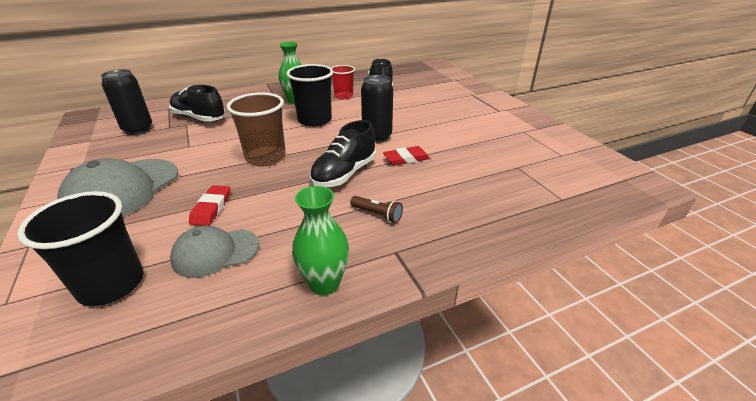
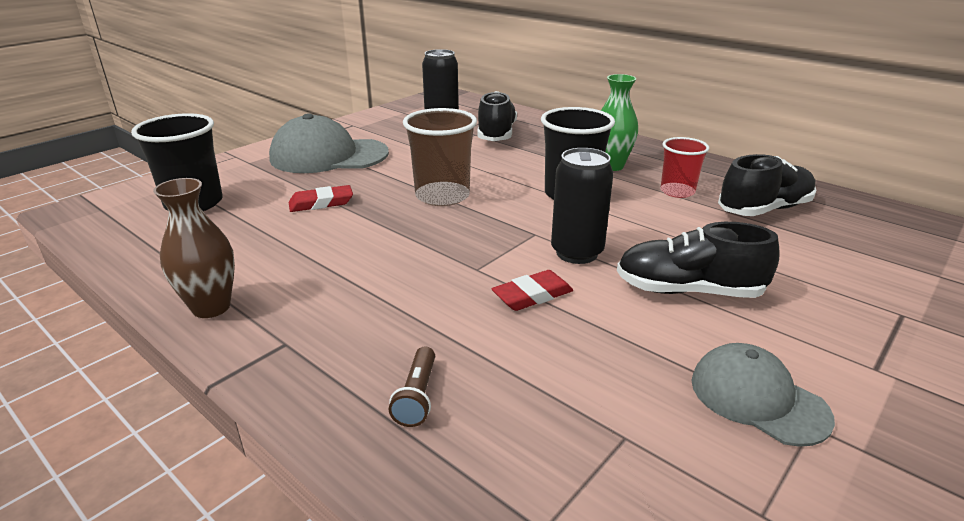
camera: 65 degrees right, 5 degrees down
(215, 252) = (248, 230): grey cap -> grey cap (758, 398)
(324, 284) = (211, 307): green vase -> brown vase
(344, 174) = (446, 256): black shoe -> black shoe (688, 291)
(377, 214) = (362, 308): brown flashlight -> brown flashlight (417, 396)
(406, 159) = (532, 295): red eraser -> red eraser turned 75 degrees counterclockwise

